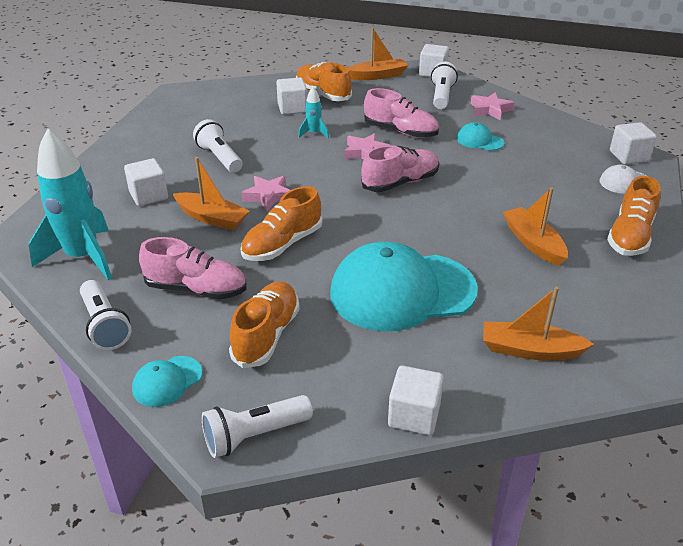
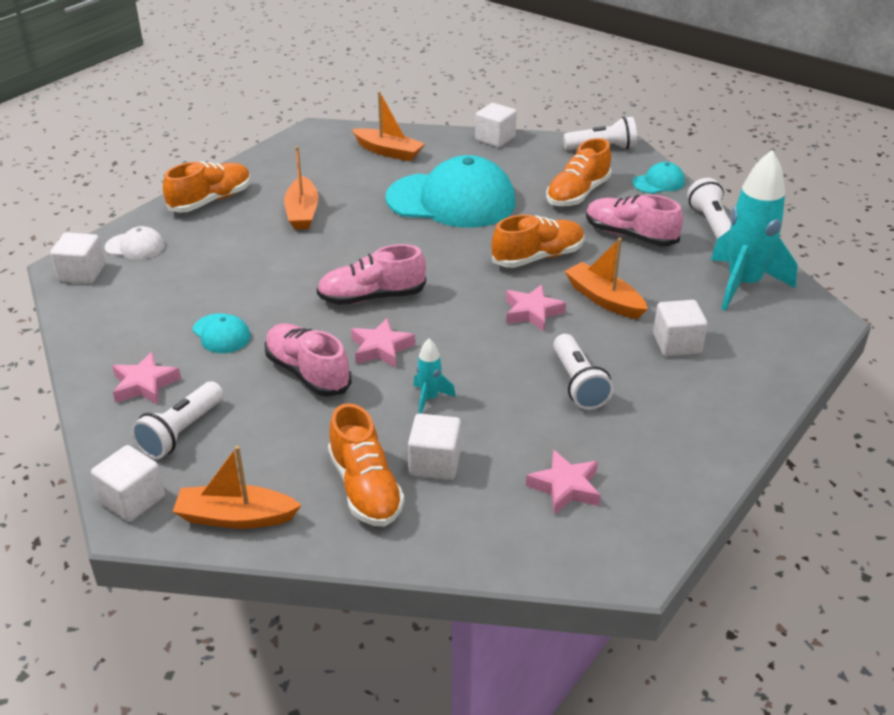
camera: 160 degrees left, 0 degrees up
(215, 111) = (565, 487): none -> pink star

